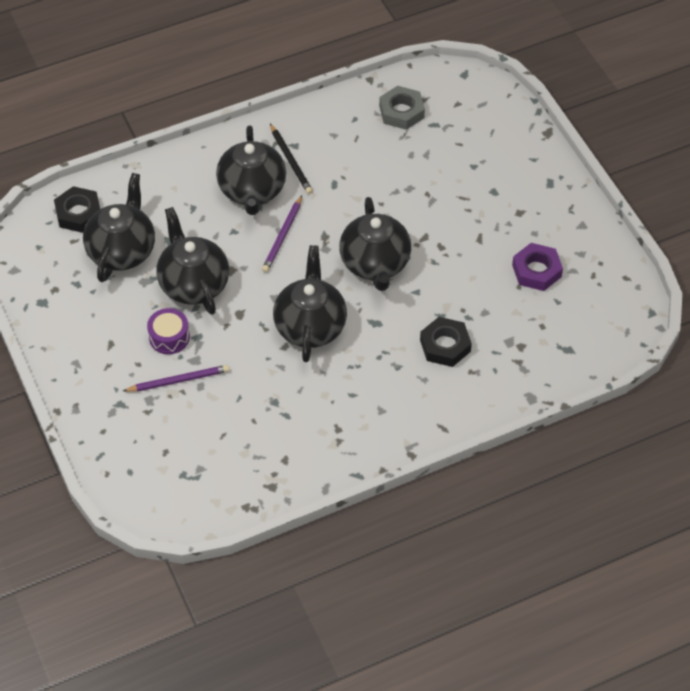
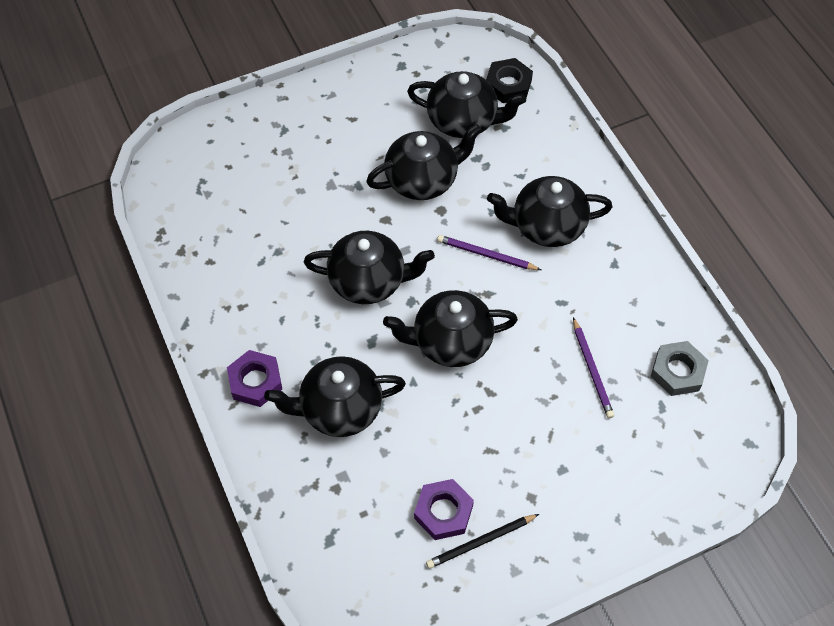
camera: 90 degrees right, 5 degrees up
(169, 337) = (358, 163): purple drum -> none
(178, 380) = (307, 173): purple pencil -> purple pencil (592, 370)
(291, 161) = (591, 261): black pencil -> black pencil (480, 542)
(419, 412) = (255, 381): none -> purple nut
(445, 345) = (339, 409): black nut -> black teapot

